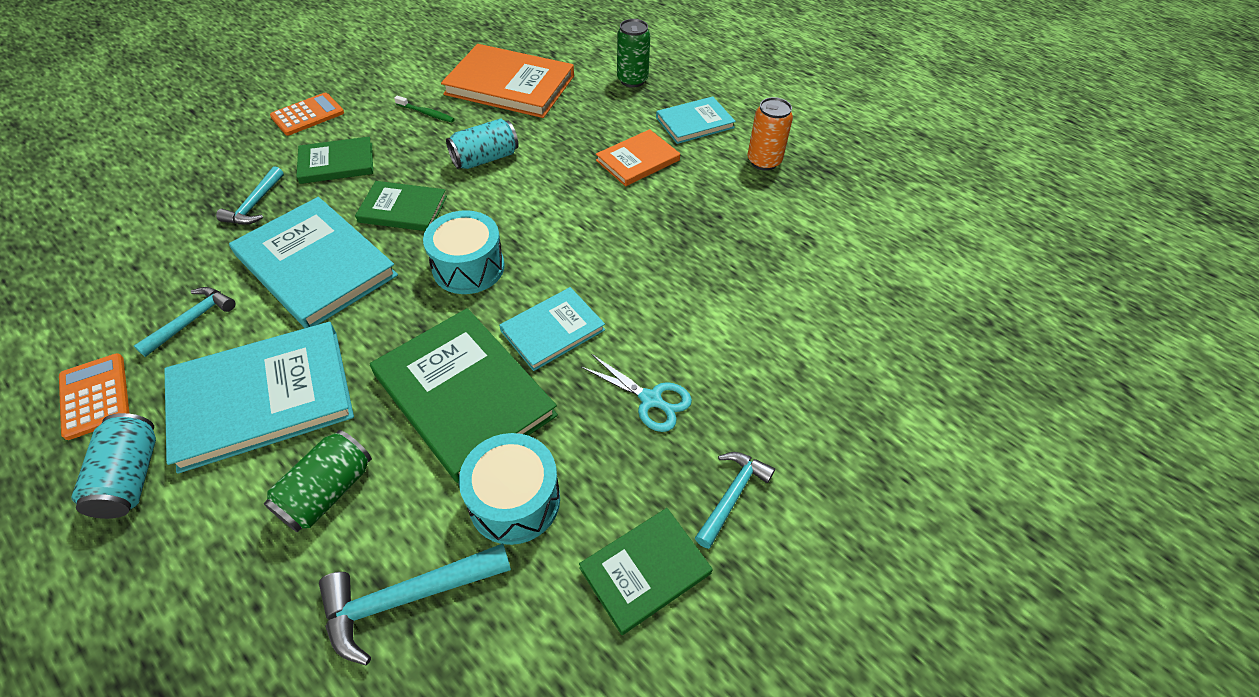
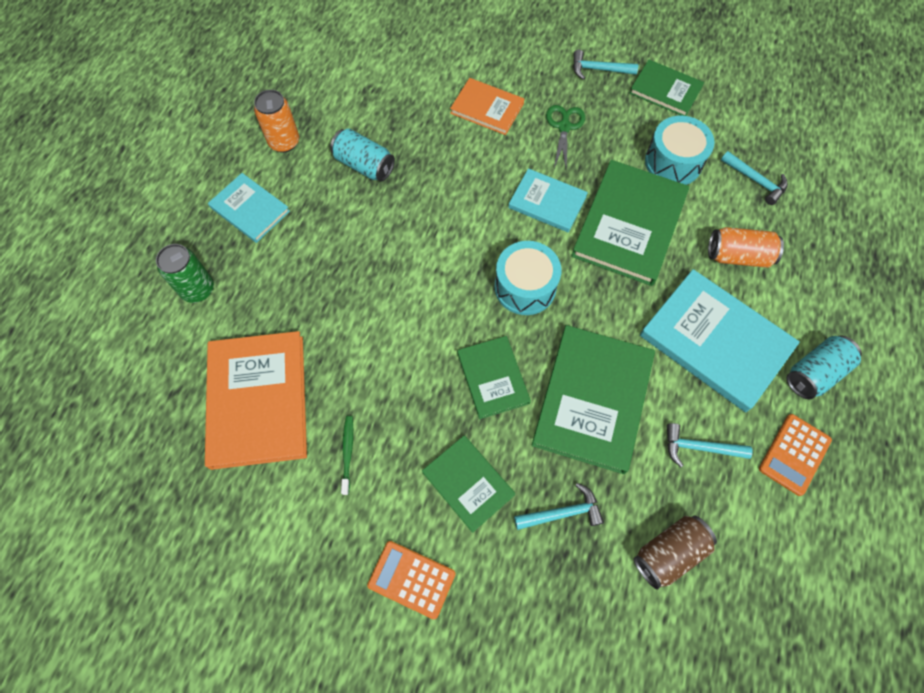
camera: 115 degrees left, 15 degrees up
(150, 253) = (669, 552): none -> brown can
(316, 265) = (592, 399): turquoise book -> green book
(328, 491) = (738, 256): green can -> orange can
(406, 598) = (756, 181): turquoise hammer -> turquoise hammer, size x0.66
(485, 158) = (390, 352): turquoise can -> turquoise can (364, 165)
(637, 160) = (329, 230): orange book -> orange book (487, 108)
(650, 399) = (564, 127): turquoise scissors -> green scissors

